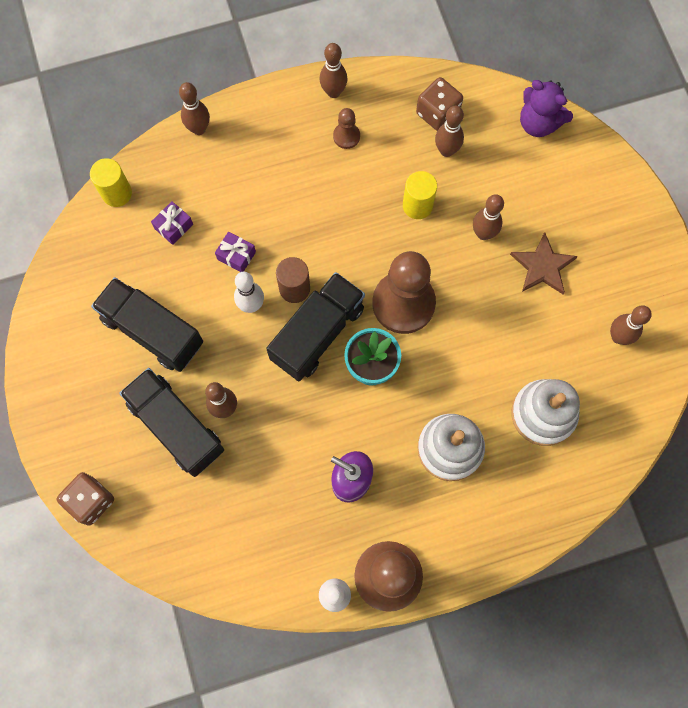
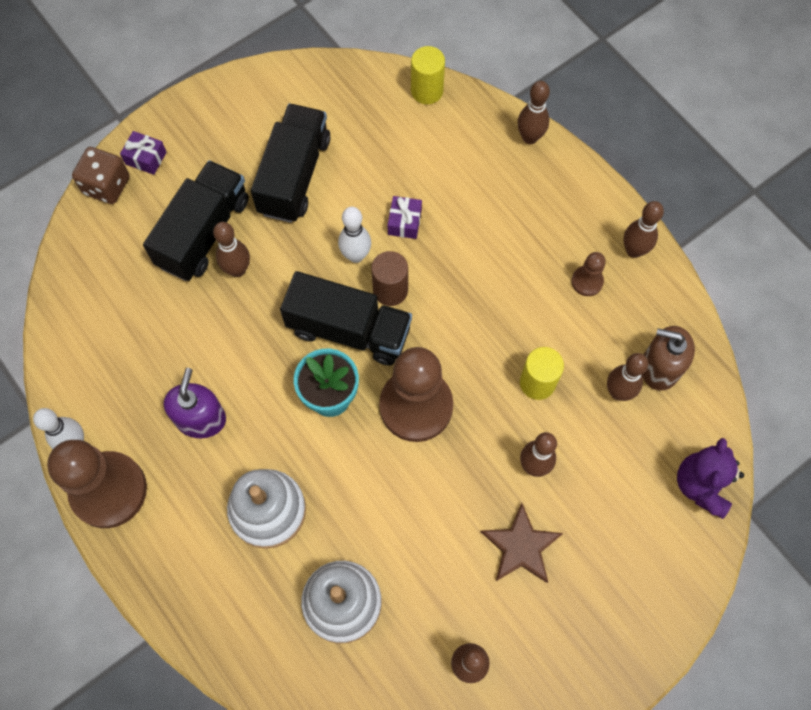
camera: 70 degrees right, 5 degrees down
(174, 226) = (412, 154): purple gift -> purple gift (146, 158)
(437, 113) = (660, 367): brown dice -> brown soap dispenser

